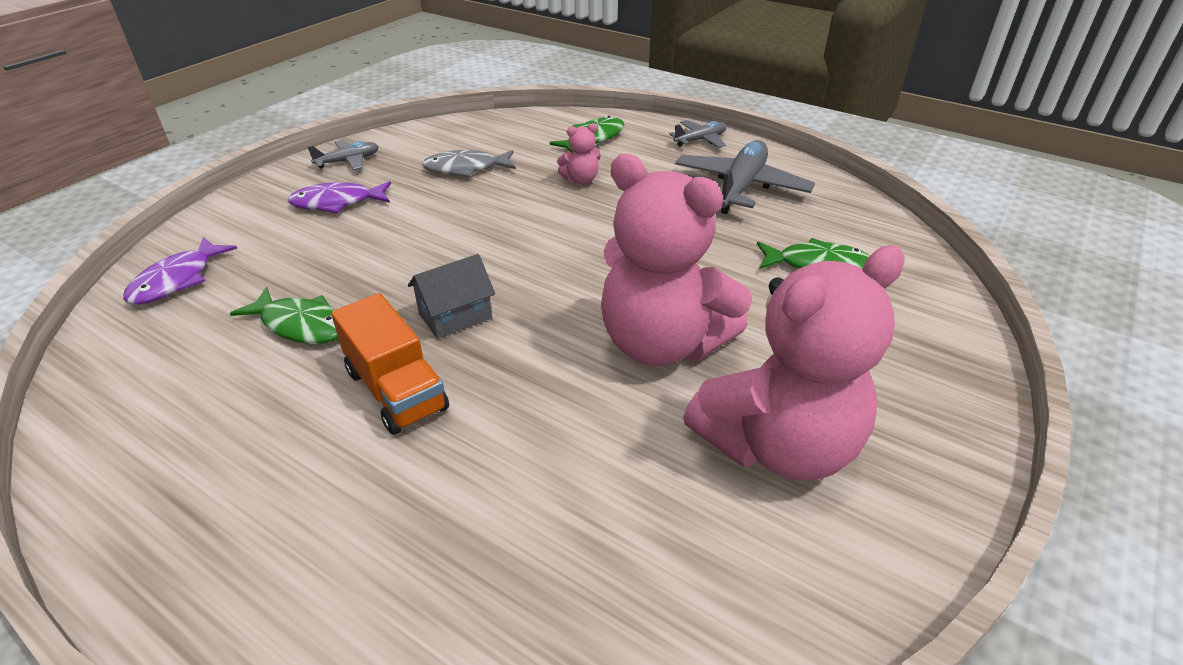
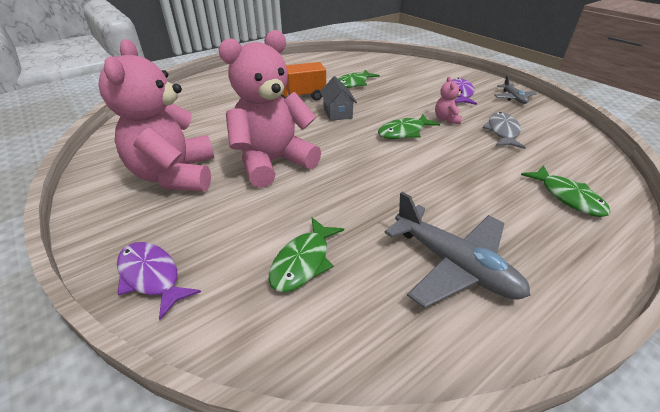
camera: 110 degrees right, 0 degrees up
(177, 280) = (399, 65): purple fish -> purple fish (151, 277)
(501, 239) = (404, 132): none -> green fish
(581, 180) = (480, 174): pink teddy bear -> pink teddy bear (446, 119)
(700, 140) = (578, 274): grey plane -> none

